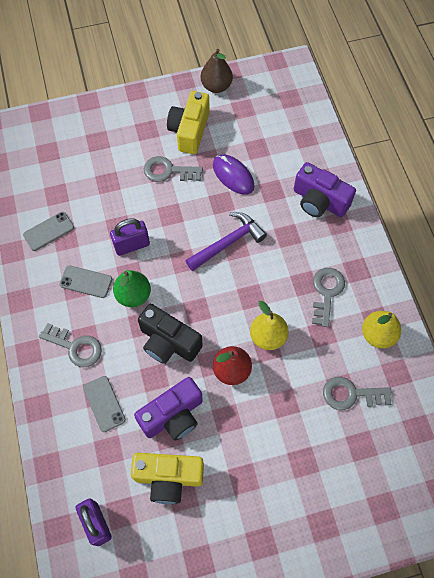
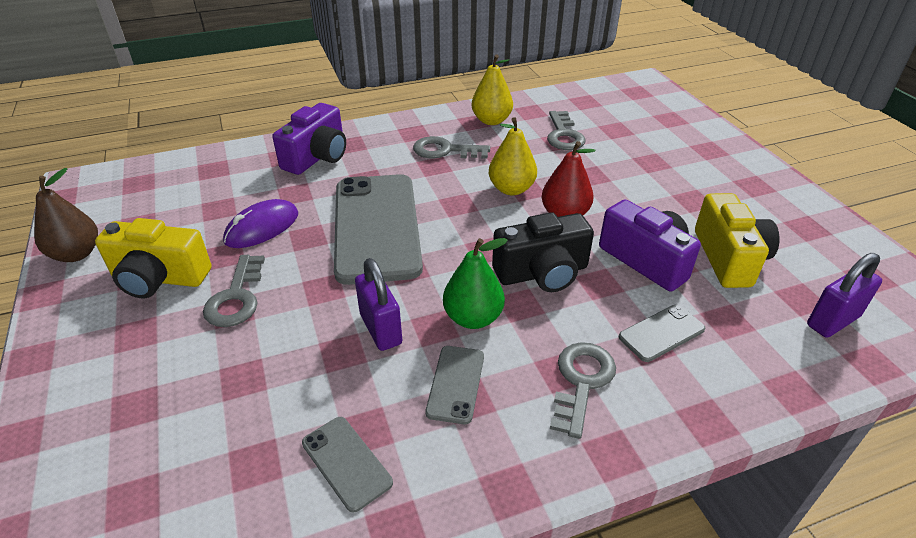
camera: 95 degrees left, 25 degrees down
(168, 342) = (542, 273): black camera -> black camera turned 45 degrees clockwise
(228, 243) = (377, 227): purple hammer -> grey phone

